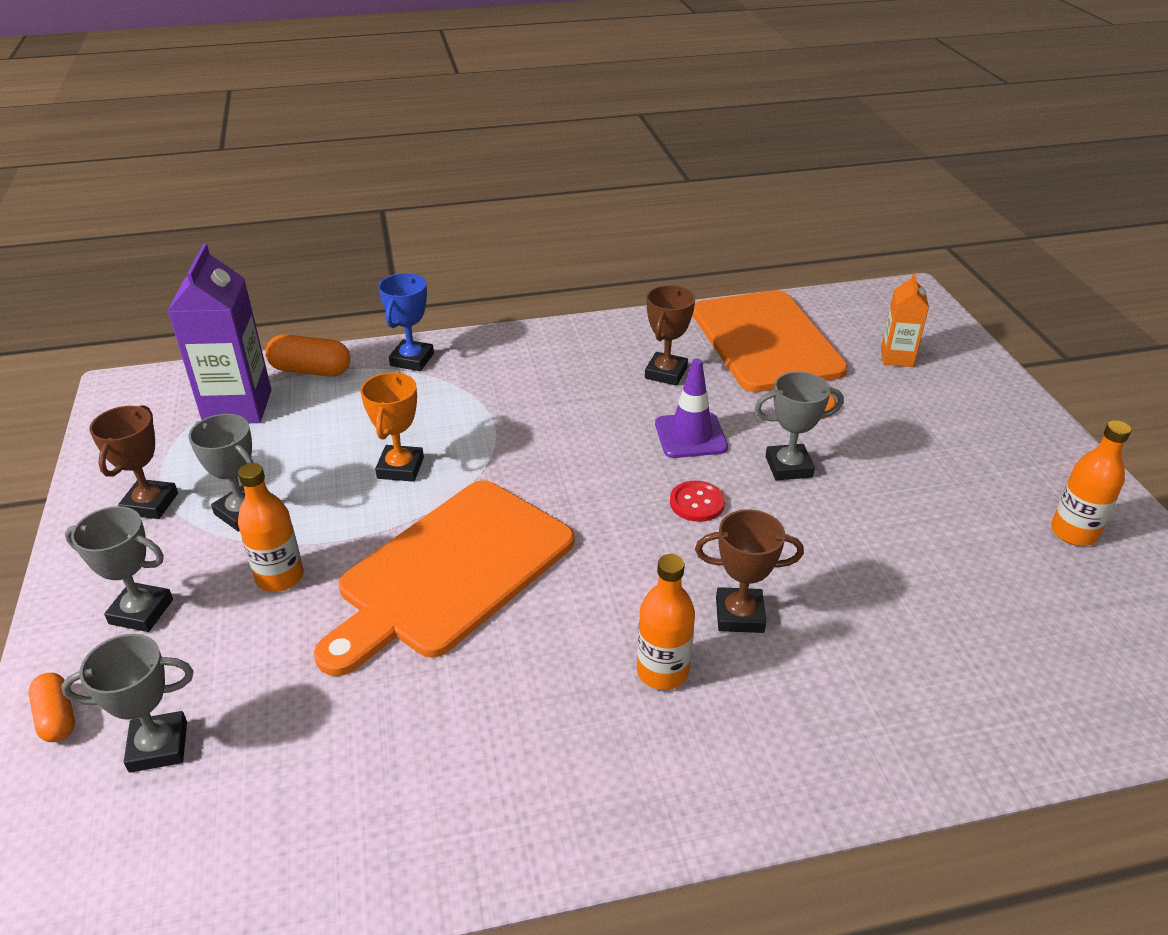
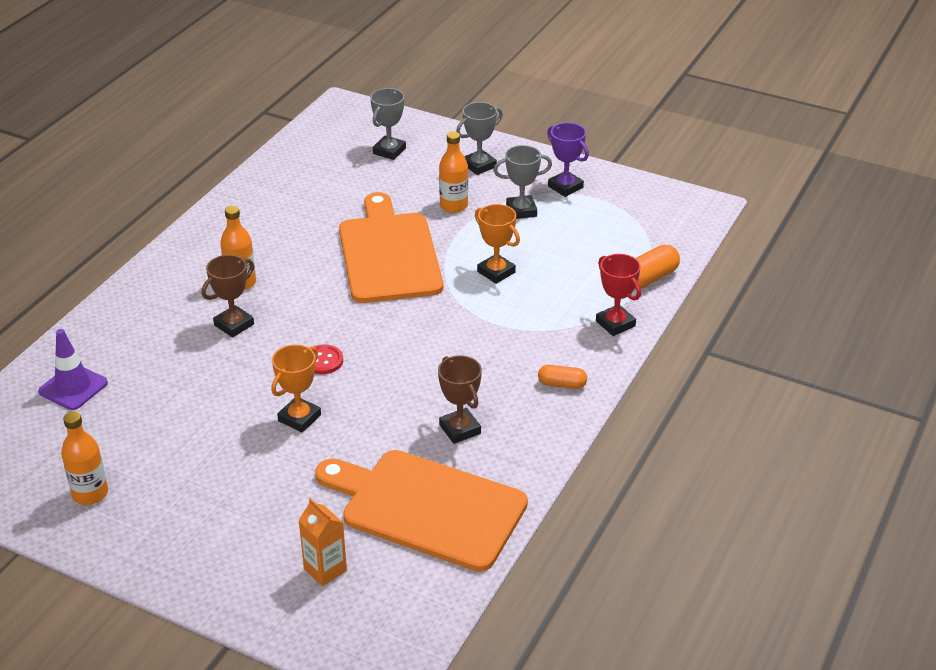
camera: 130 degrees right, 0 degrees up
(57, 717) = (438, 134): orange capsule -> orange capsule (562, 384)
(150, 504) = (565, 187): brown trophy -> purple trophy
(238, 407) = (634, 238): purple carton -> none
(412, 360) = (615, 324): blue trophy -> red trophy
(690, 436) = (381, 396): purple traffic cone -> purple traffic cone (73, 387)
(788, 467) = (299, 418): grey trophy -> orange trophy

